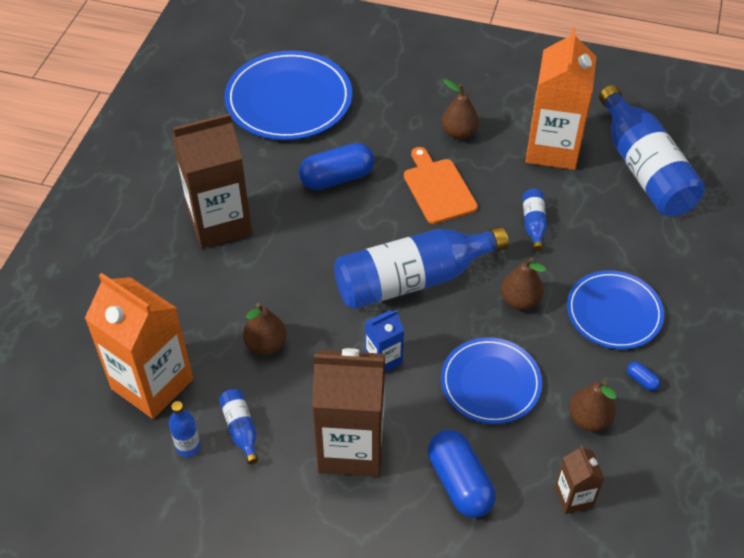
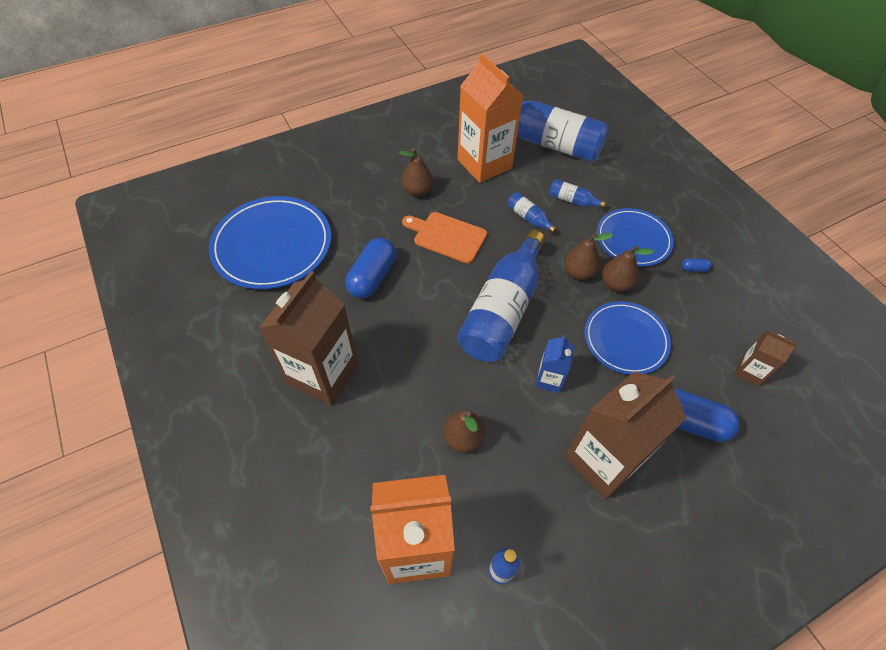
camera: 45 degrees left, 5 degrees up
(241, 429) = (520, 519): blue bottle -> blue bottle (572, 200)
(589, 419) = (699, 315): brown pear -> brown pear (616, 284)

